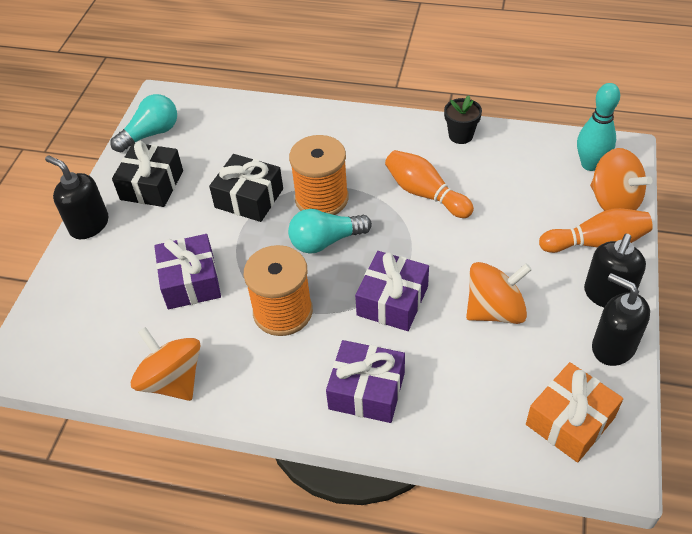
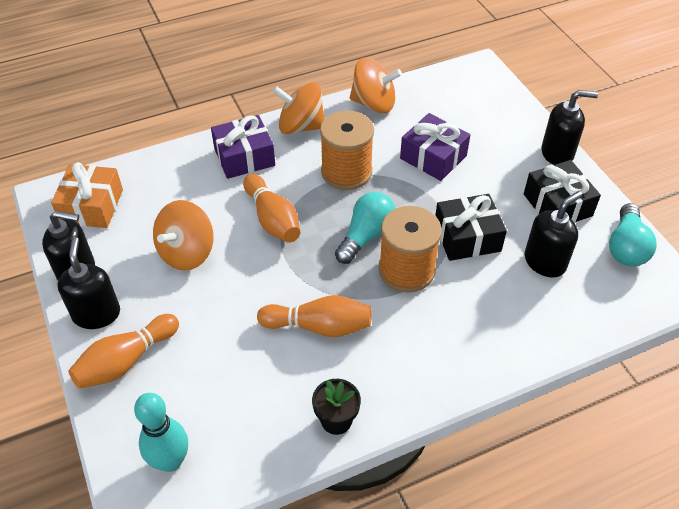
camera: 140 degrees right, 0 degrees up
(217, 153) = (545, 262): none -> black soap dispenser
(392, 301) = (273, 219): purple gift -> orange bowling pin
(614, 202) = (125, 421): orange spinning top -> orange spinning top (301, 126)

